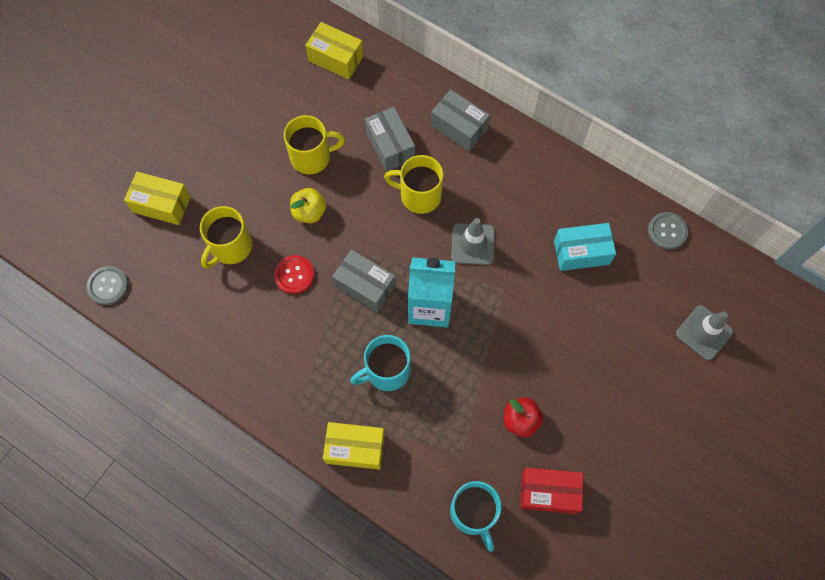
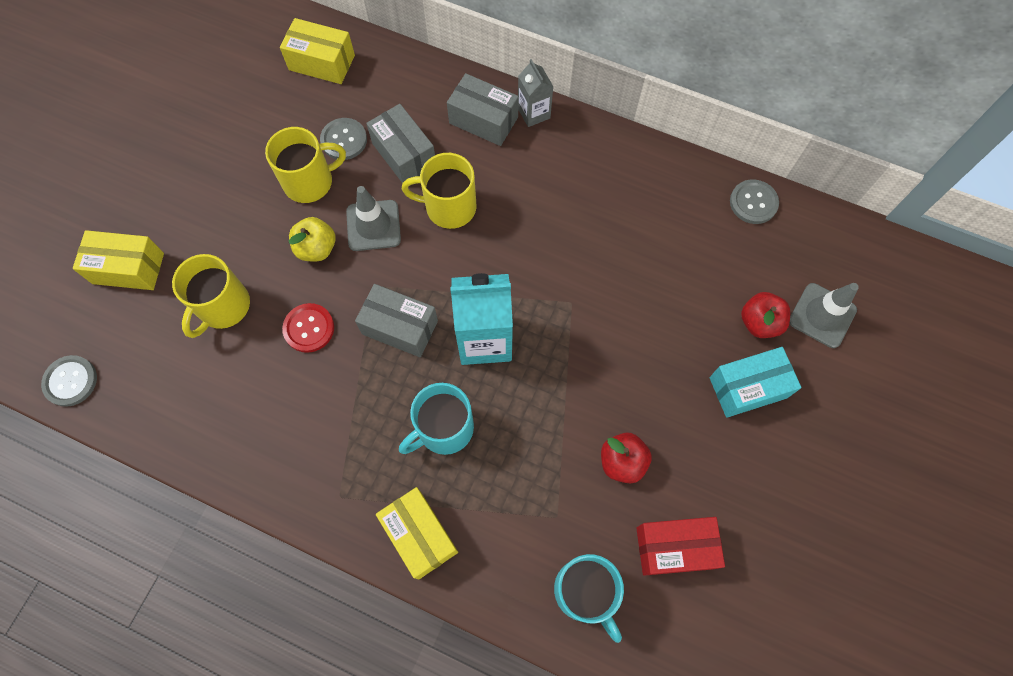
camera: 10 degrees left, 0 degrees up
(344, 127) = (344, 140): none -> grey button
(355, 448) = (419, 535): yellow box -> yellow box turned 60 degrees clockwise
(473, 244) = (524, 255): grey traffic cone -> grey traffic cone (373, 225)
(501, 128) = (534, 113): none -> grey carton
(581, 252) = (657, 244): turquoise box -> turquoise box (748, 387)
(651, 330) = (759, 322): none -> red apple

